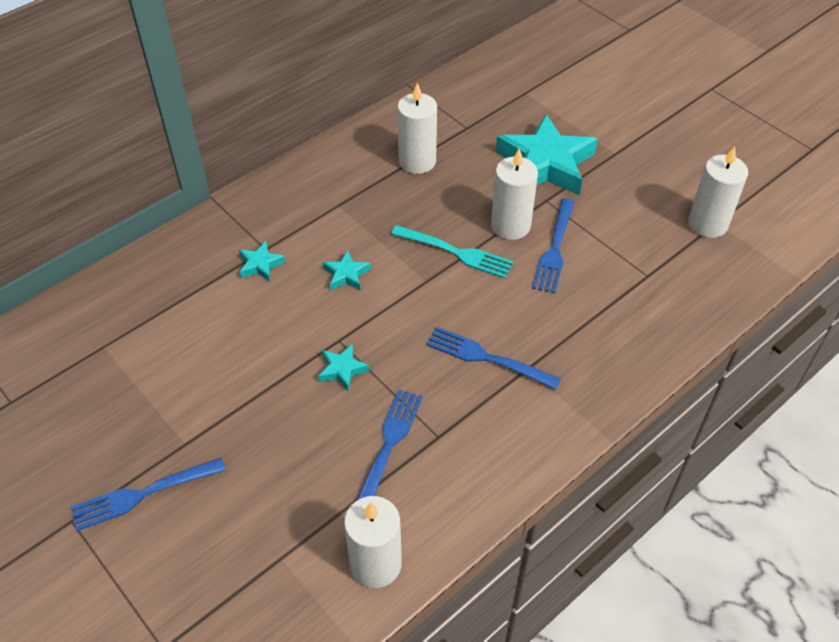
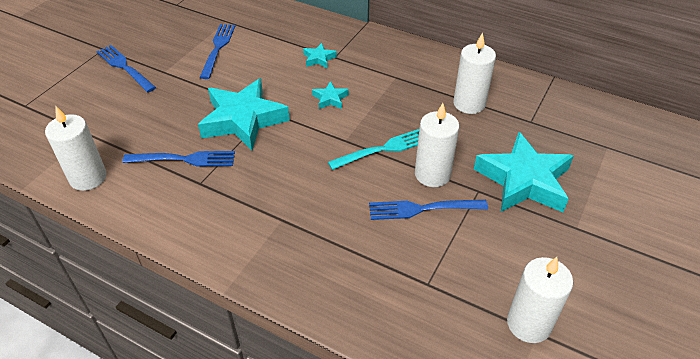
camera: 70 degrees right, 5 degrees down
(342, 369) = (243, 120): turquoise star -> turquoise star, size x2.33
(456, 252) = (383, 149): turquoise fork -> turquoise fork turned 120 degrees counterclockwise
(487, 358) = (283, 193): blue fork -> blue fork (218, 48)

